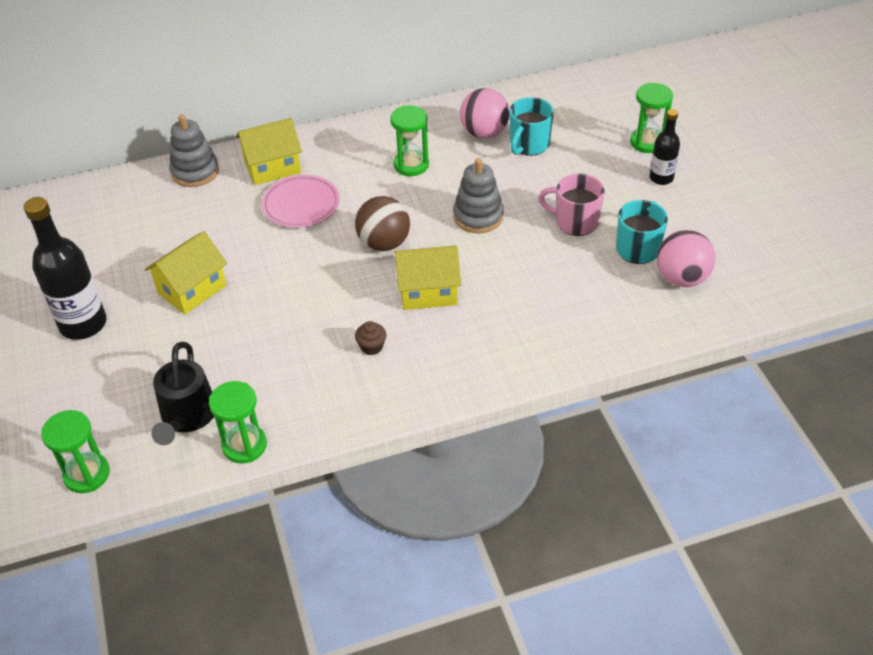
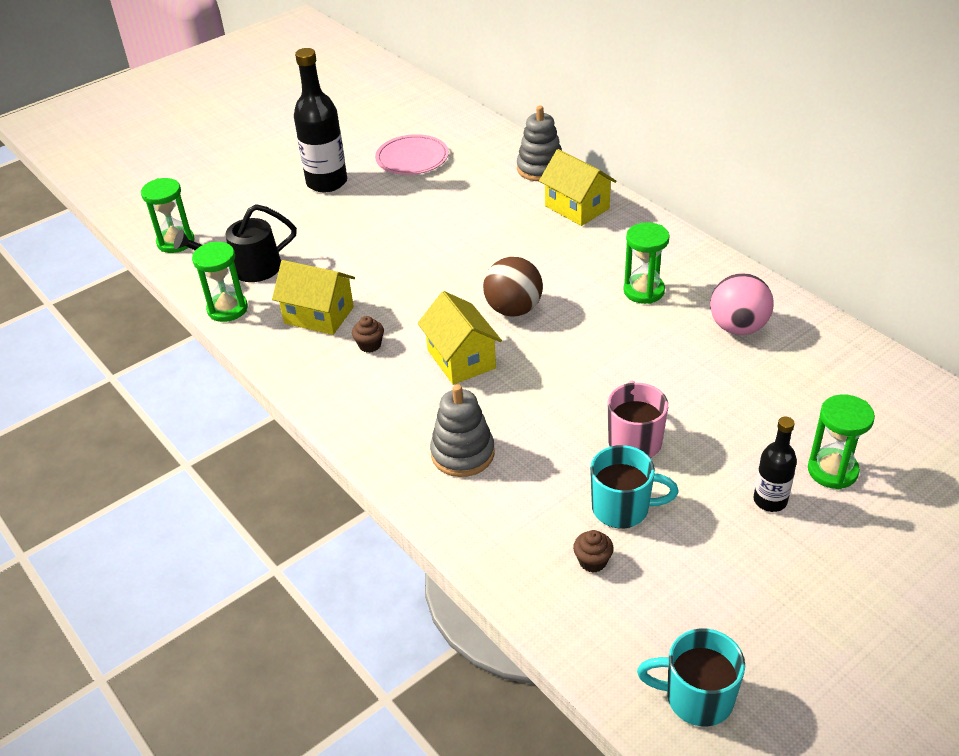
camera: 70 degrees right, 5 degrees down
(192, 289) = (391, 220): yellow house -> yellow house (319, 315)
(301, 205) = (536, 241): pink plate -> pink plate (412, 158)
(478, 216) = (594, 362): grey stacking toy -> grey stacking toy (462, 453)
(529, 145) = (744, 367): turquoise mug -> turquoise mug (697, 698)
(681, 278) = (592, 561): pink ball -> brown cupcake

